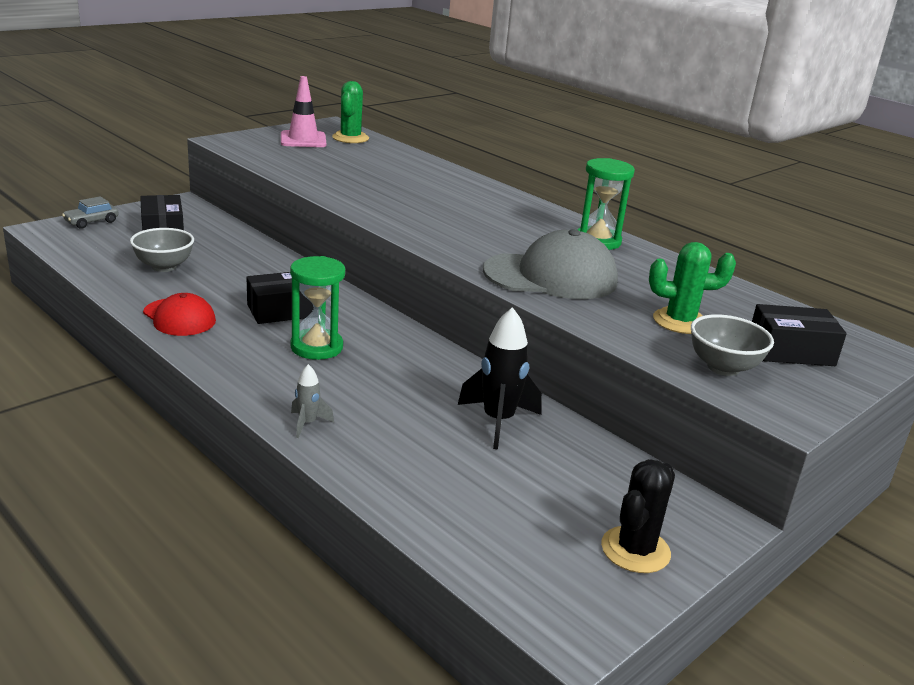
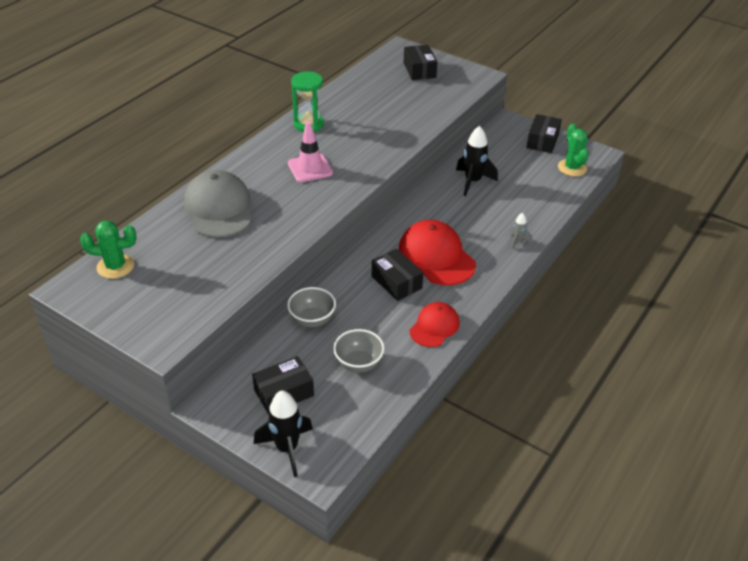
camera: 100 degrees left, 15 degrees up
(91, 222) = (287, 449): grey car -> black rocket
(303, 140) = (135, 294): pink traffic cone -> pink traffic cone (310, 168)
(316, 347) = (436, 256): green hourglass -> red cap
(551, 276) = (377, 138): grey cap -> grey cap (219, 208)
(635, 550) = (542, 141): black cactus -> black box
(680, 321) = (408, 98): green cactus -> green cactus (572, 168)
(723, 367) = (450, 88): grey bowl -> grey bowl (312, 320)

